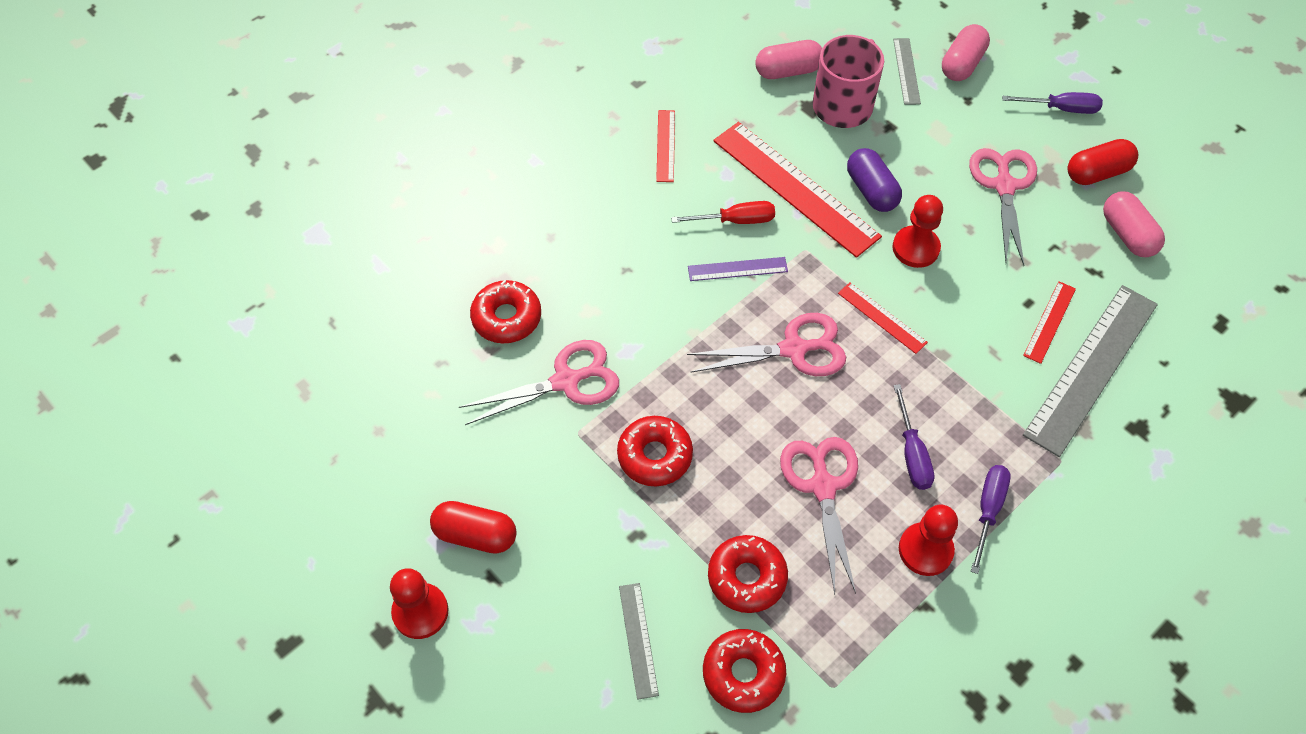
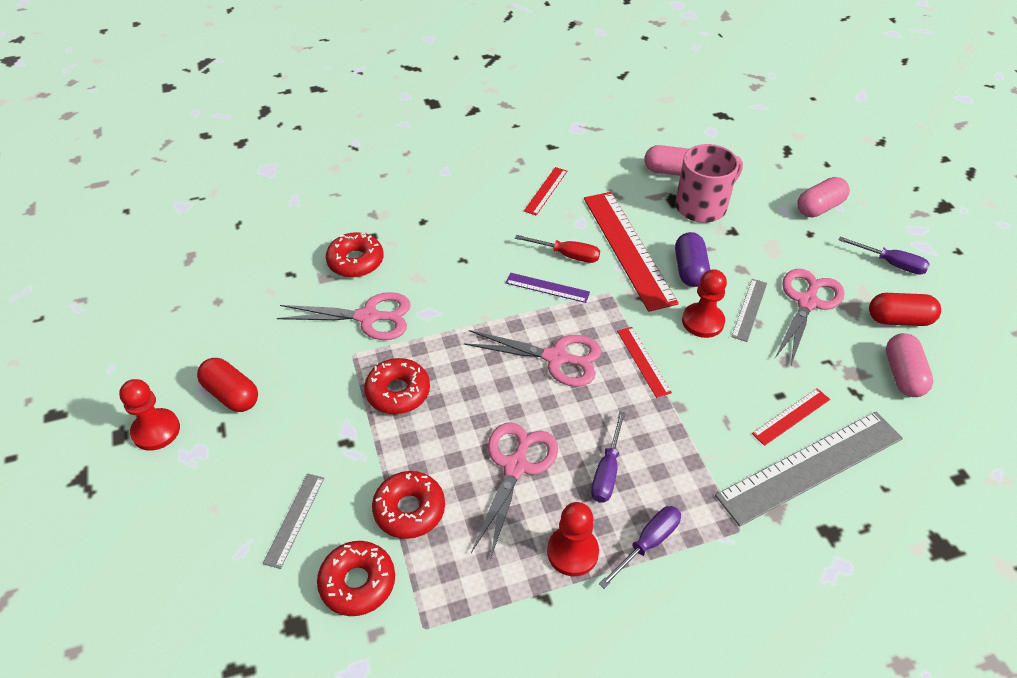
camera: 25 degrees right, 10 degrees down
(906, 71) = (768, 199): grey ruler -> grey ruler (749, 309)

